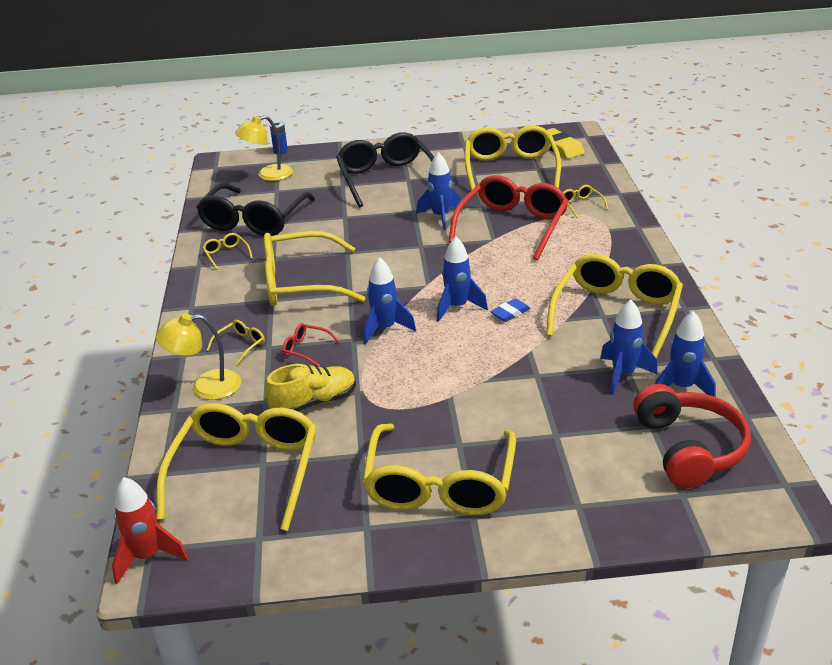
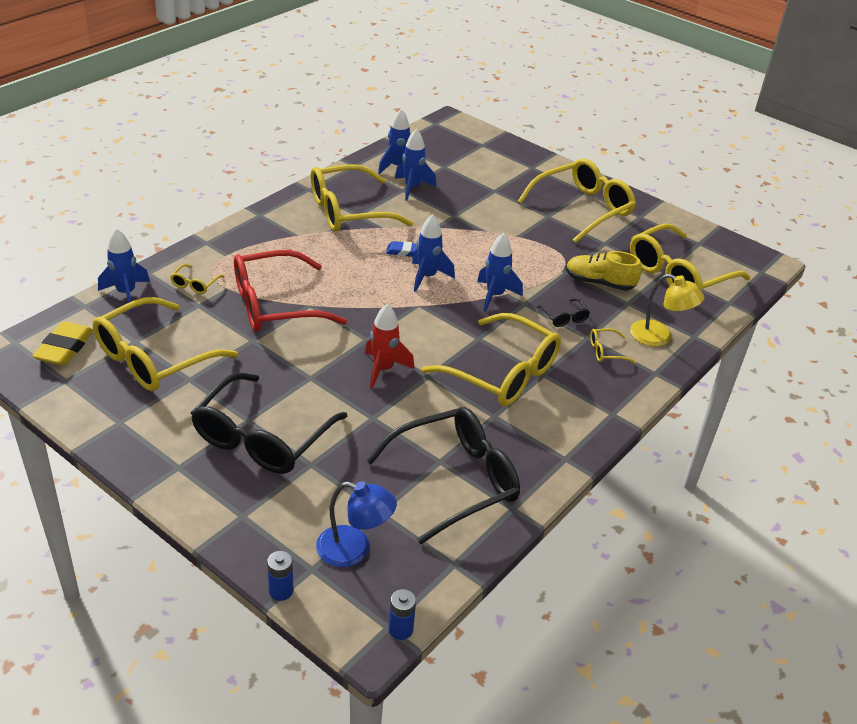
camera: 140 degrees left, 5 degrees up
(148, 556) = (764, 269): red rocket -> red rocket (383, 369)
(208, 169) = (400, 629): none -> blue battery
(226, 254) = (528, 452): yellow glasses -> none
(268, 175) = (354, 550): yellow lamp -> blue lamp
(306, 349) = (564, 317): red glasses -> black glasses
(440, 217) = (304, 354): blue rocket -> blue rocket (126, 293)
(688, 448) = (447, 152): red headphones -> none

